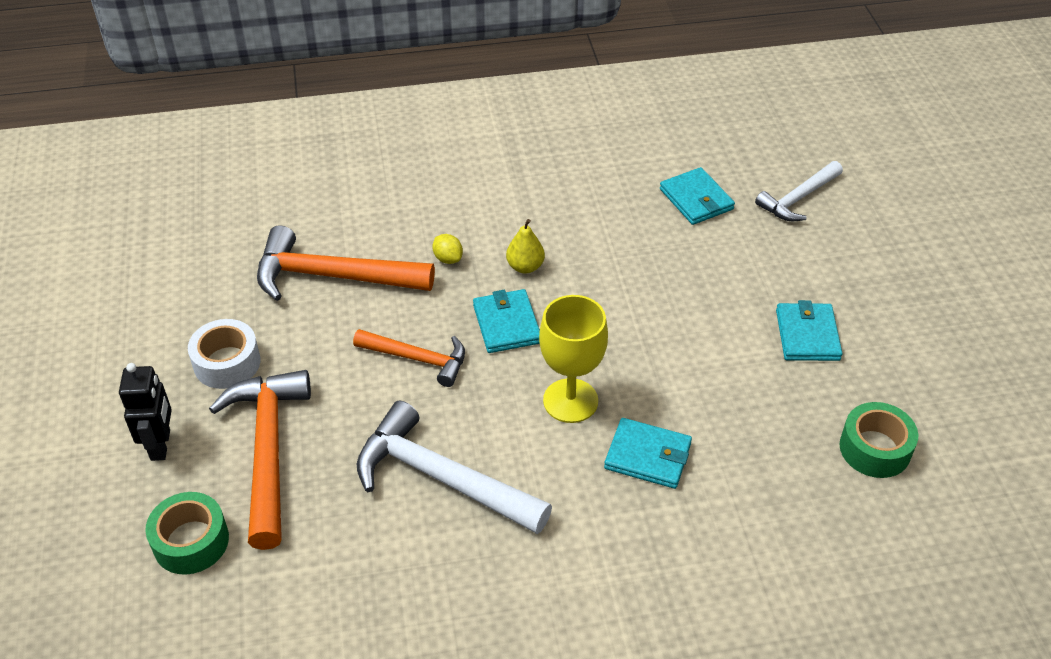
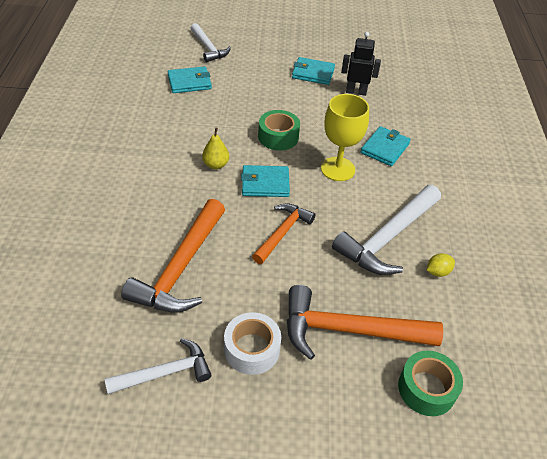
camera: 80 degrees left, 0 degrees up
(161, 445) = (329, 404): black robot -> black robot (356, 92)
(188, 298) = (165, 373): none -> white hammer
(448, 258) = (191, 200): yellow lemon -> yellow lemon (437, 272)
(875, 449) = (392, 74): green tape -> green tape (278, 137)

